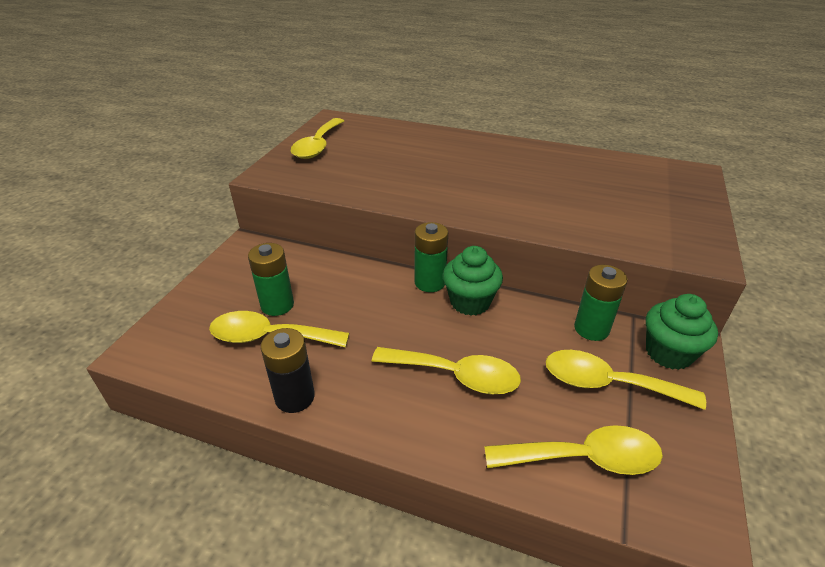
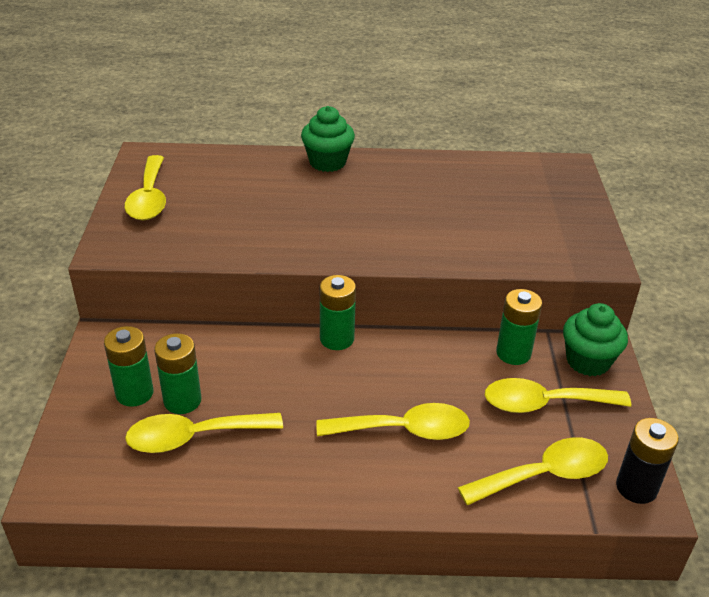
camera: 20 degrees left, 0 degrees up
(244, 291) = (134, 393): none -> green battery
(295, 397) = (255, 491): black battery -> black battery (636, 487)
(470, 302) = (387, 351): green cupcake -> green cupcake (327, 162)

